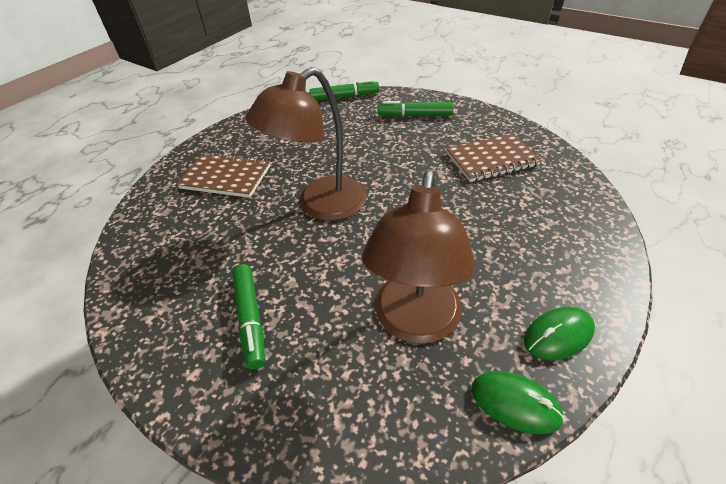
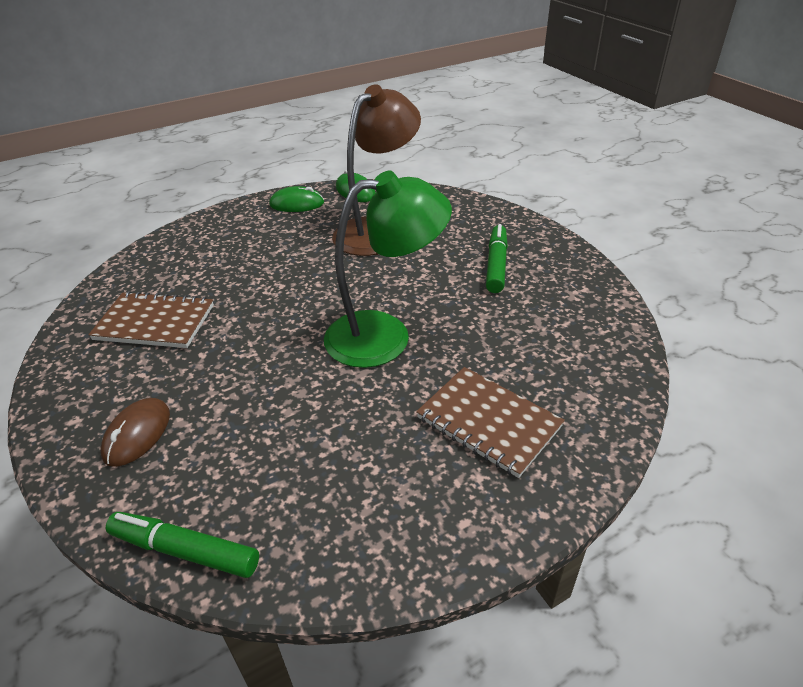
camera: 155 degrees left, 5 degrees down
(321, 205) = (385, 335): brown lamp -> green lamp
(415, 115) = (137, 434): green marker -> brown mouse

